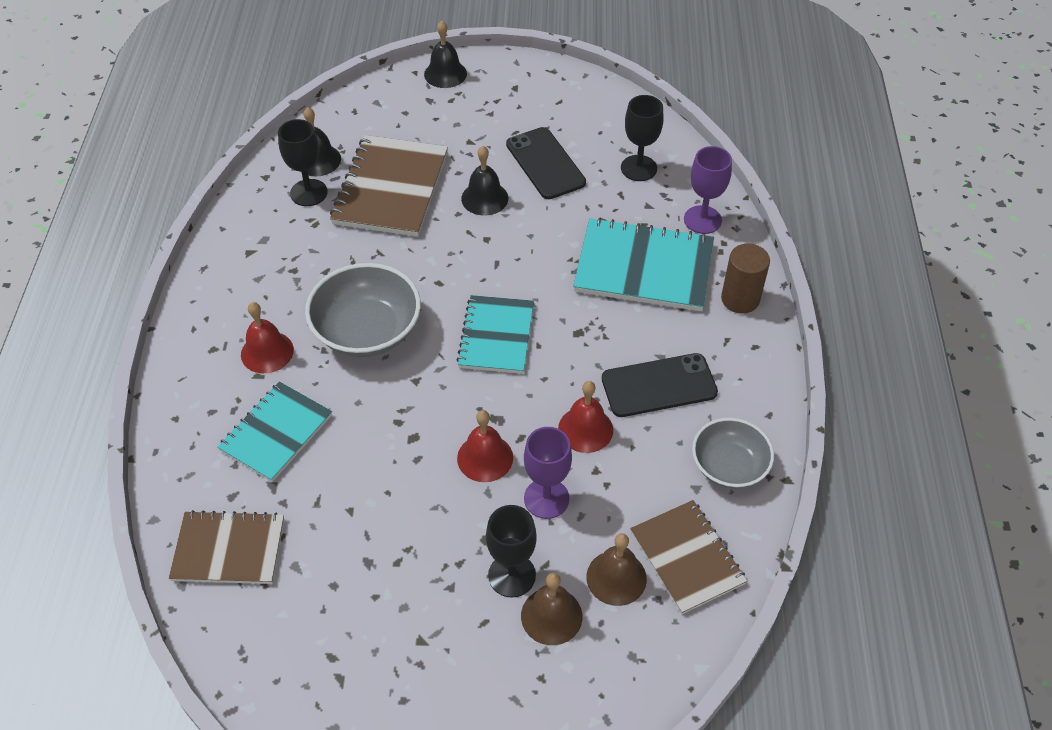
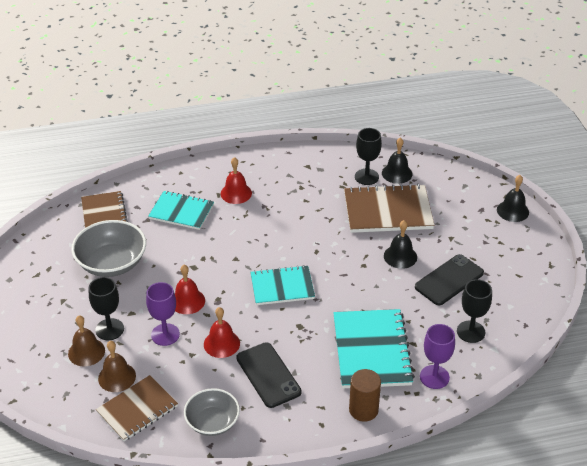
camera: 75 degrees right, 10 degrees down
(367, 331) = (266, 229): grey bowl -> grey bowl (112, 263)

